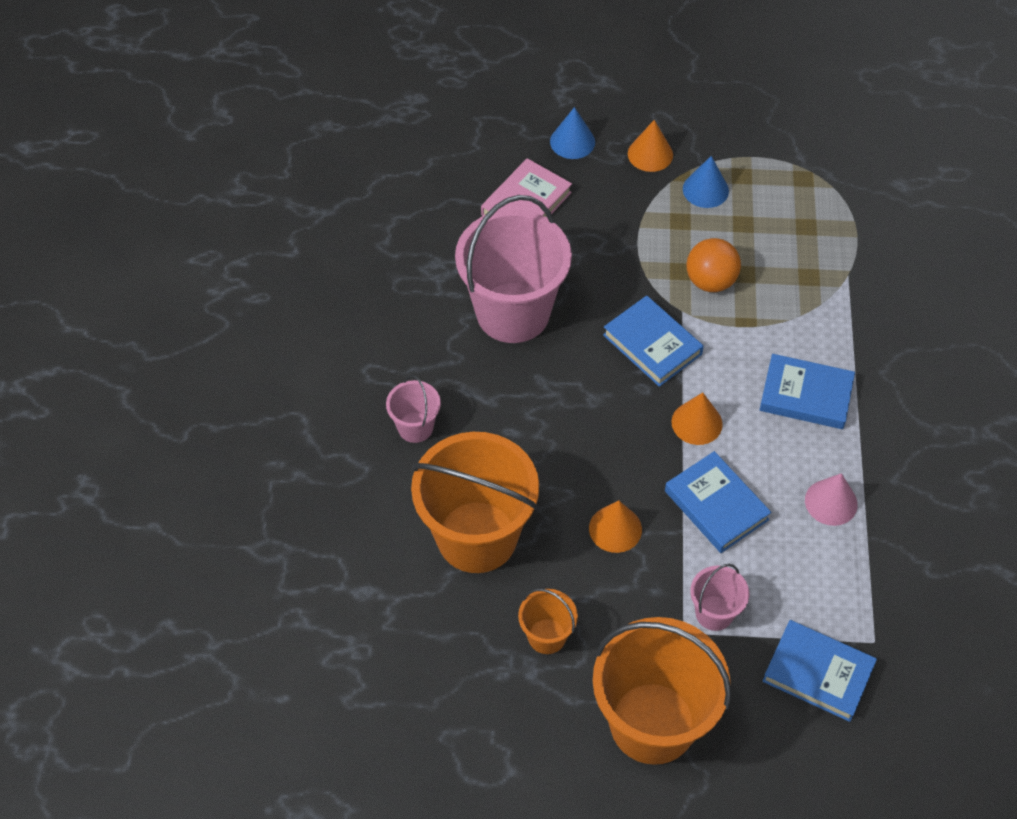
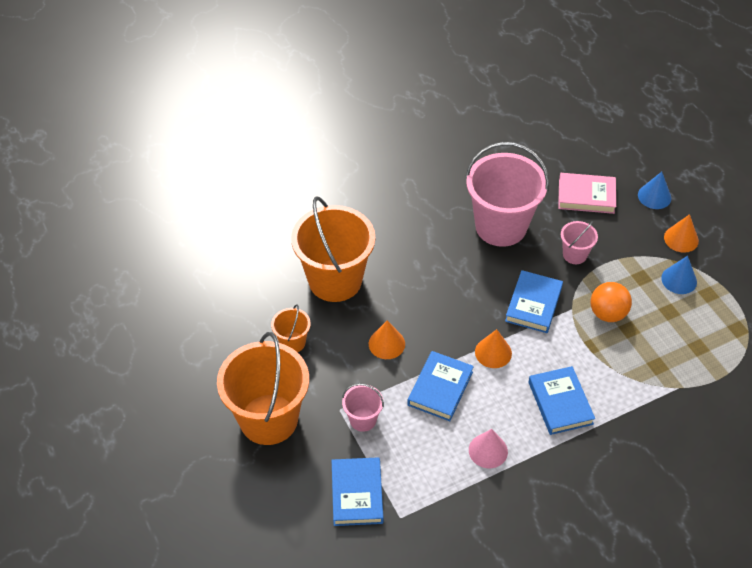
camera: 60 degrees right, 5 degrees down
(415, 427) = (386, 219): pink bucket -> pink bucket (574, 255)

